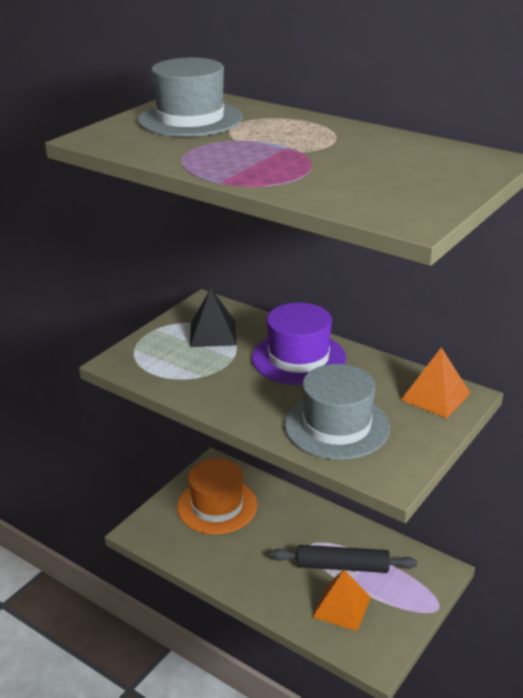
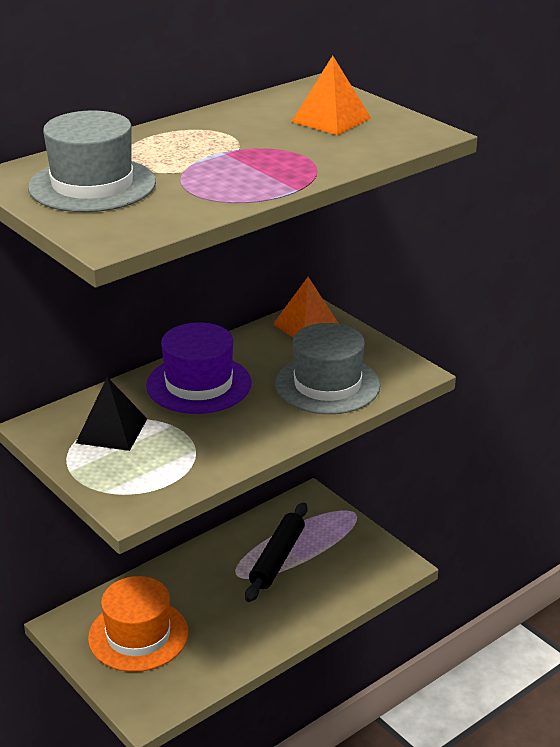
camera: 75 degrees left, 0 degrees up
(342, 607) = (329, 572): orange pyramid -> orange pyramid (331, 119)

